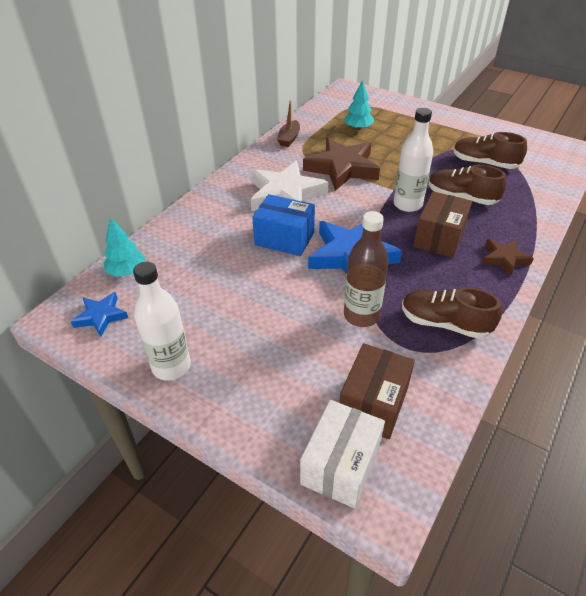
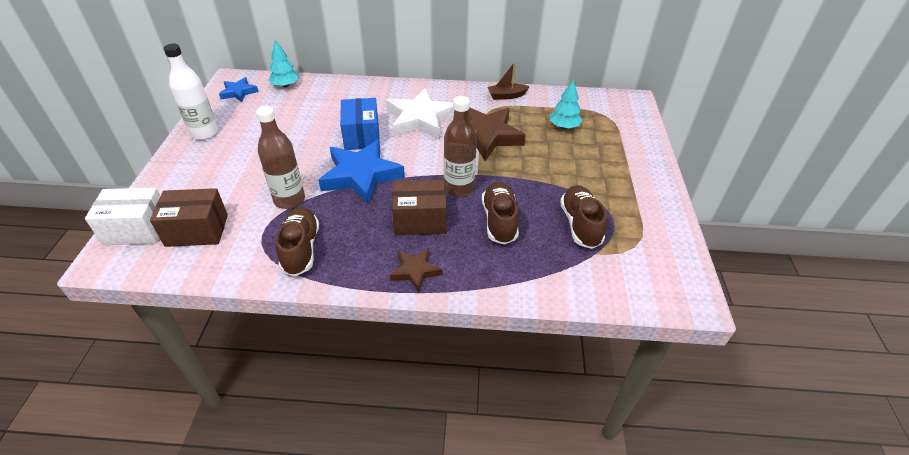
camera: 60 degrees right, 0 degrees up
(407, 204) = (459, 188): white bottle -> brown bottle

